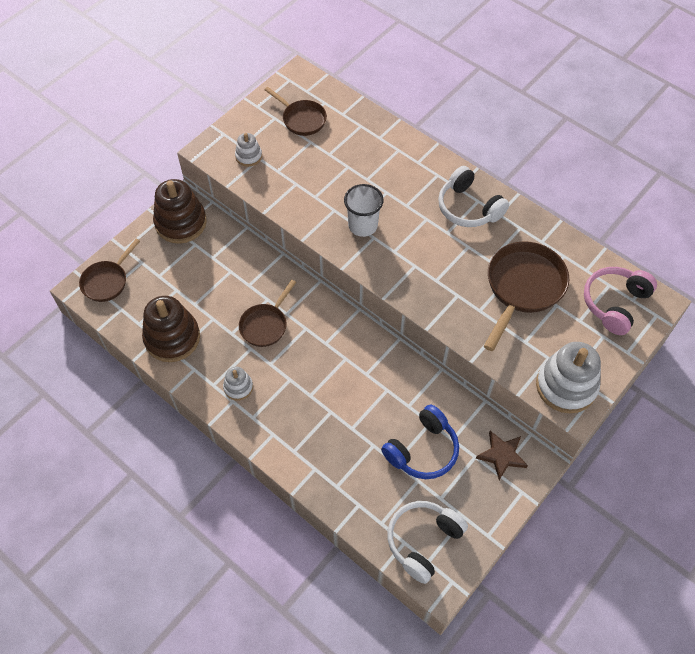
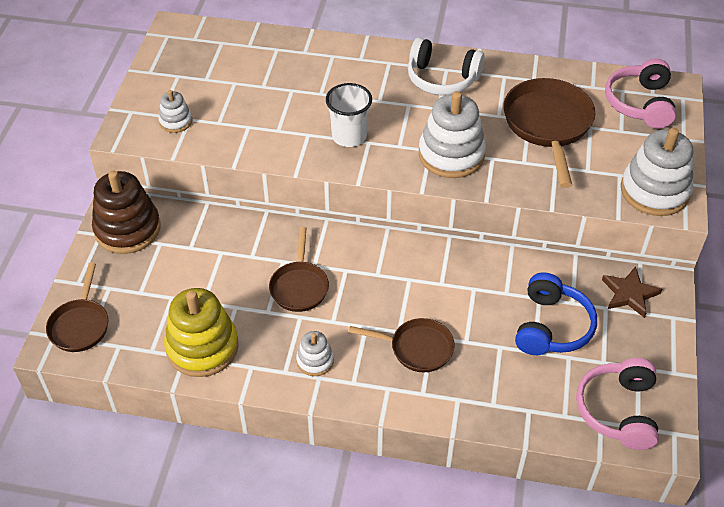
camera: 30 degrees left, 10 degrees down
(172, 338) = (202, 347): brown stacking toy -> yellow stacking toy
(302, 119) = (209, 66): brown pan -> brown pan (417, 348)
(423, 541) = (618, 410): white headphones -> pink headphones
(428, 277) = (451, 155): none -> white stacking toy

